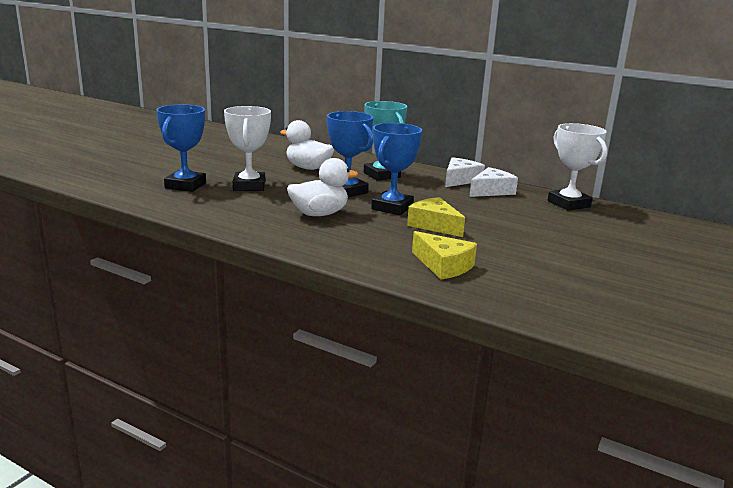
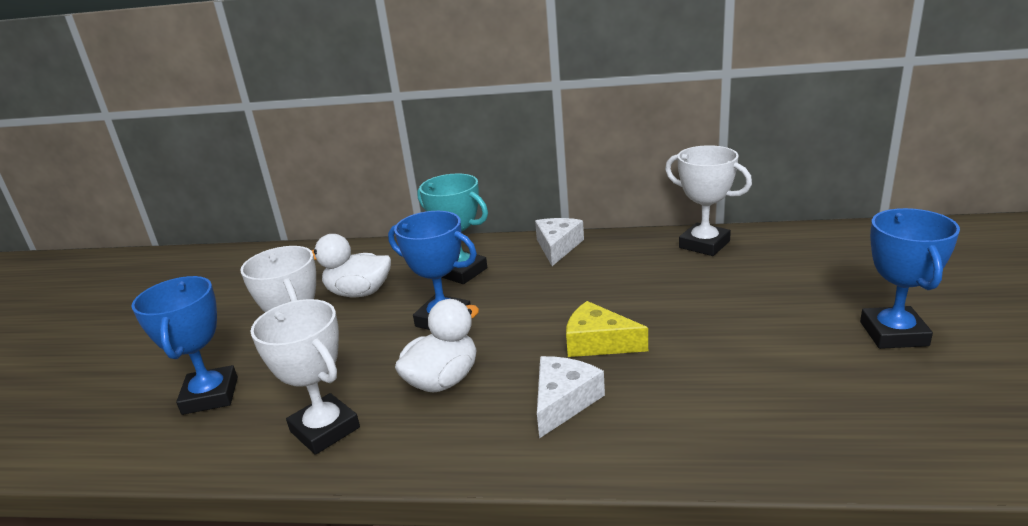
camera: 20 degrees left, 5 degrees up
(233, 213) = (325, 429): none -> white trophy
(392, 208) = (522, 329): blue trophy -> blue trophy (893, 334)
(443, 265) = (674, 418): yellow cheese -> none
(491, 191) = (607, 253): white cheese -> white cheese (563, 401)

